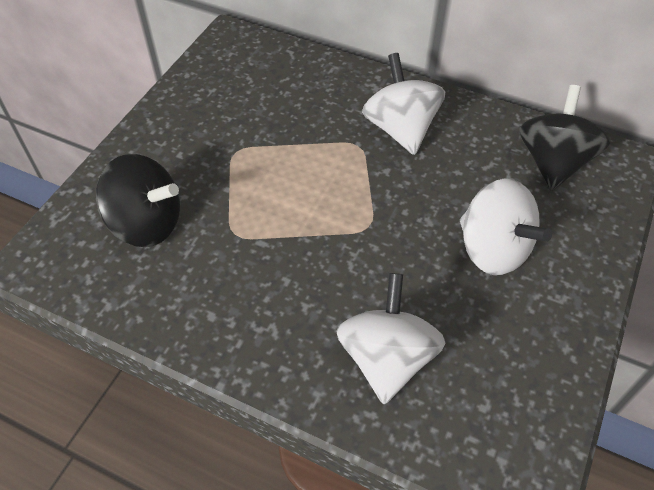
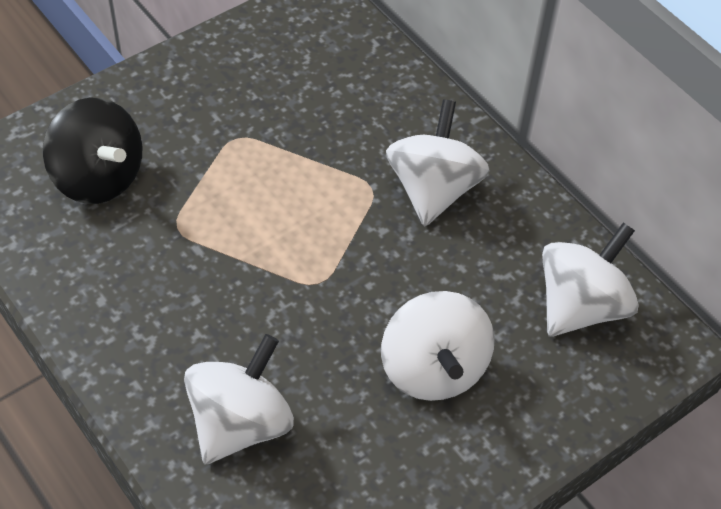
camera: 25 degrees right, 0 degrees up
(553, 162) = (581, 306): black spinning top -> white spinning top

